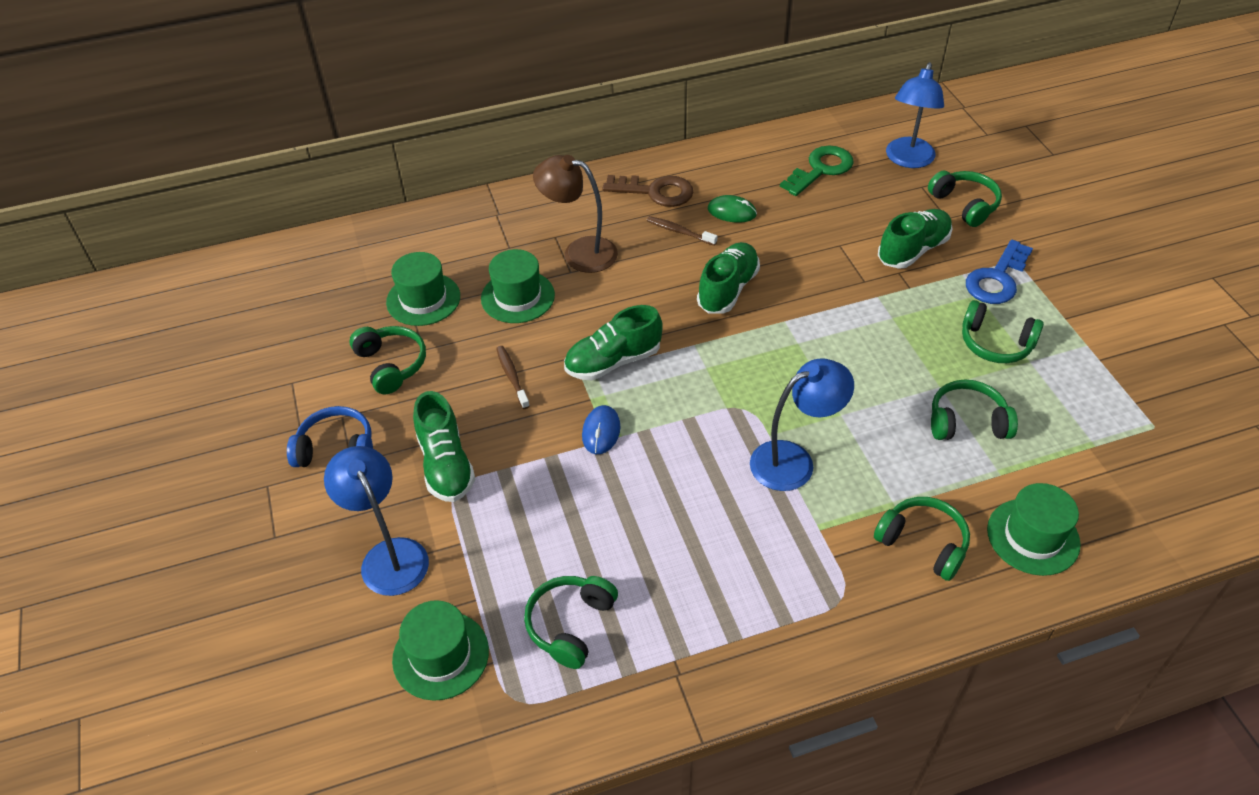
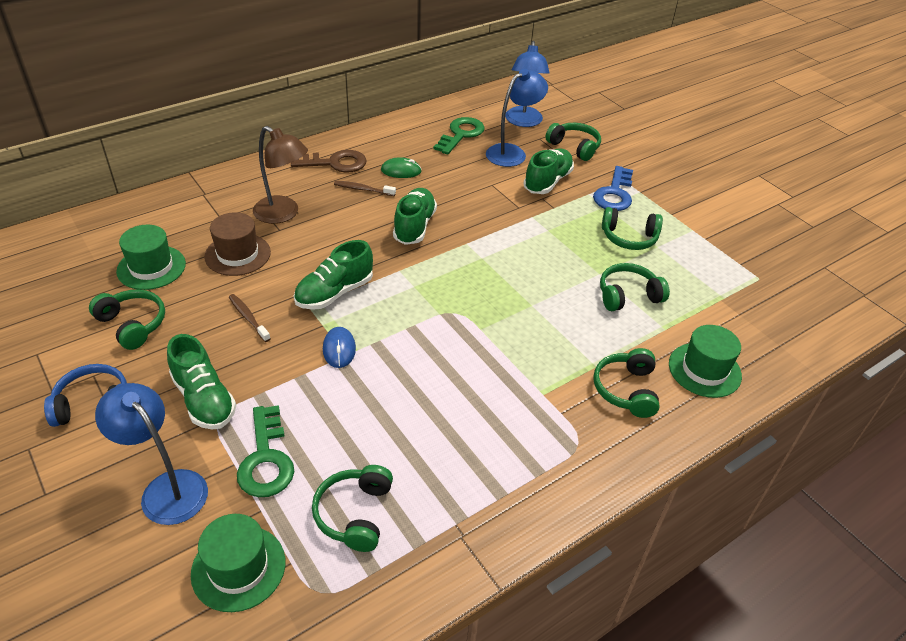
camera: 20 degrees left, 5 degrees down
(494, 544) = (266, 459): none -> green key
(518, 297) = (237, 254): green hat -> brown hat
(579, 252) = (283, 214): brown lamp -> brown lamp turned 150 degrees counterclockwise
(794, 460) = (506, 345): blue lamp -> blue lamp (512, 152)
(923, 543) = (626, 390): green headphones -> green headphones turned 105 degrees counterclockwise

